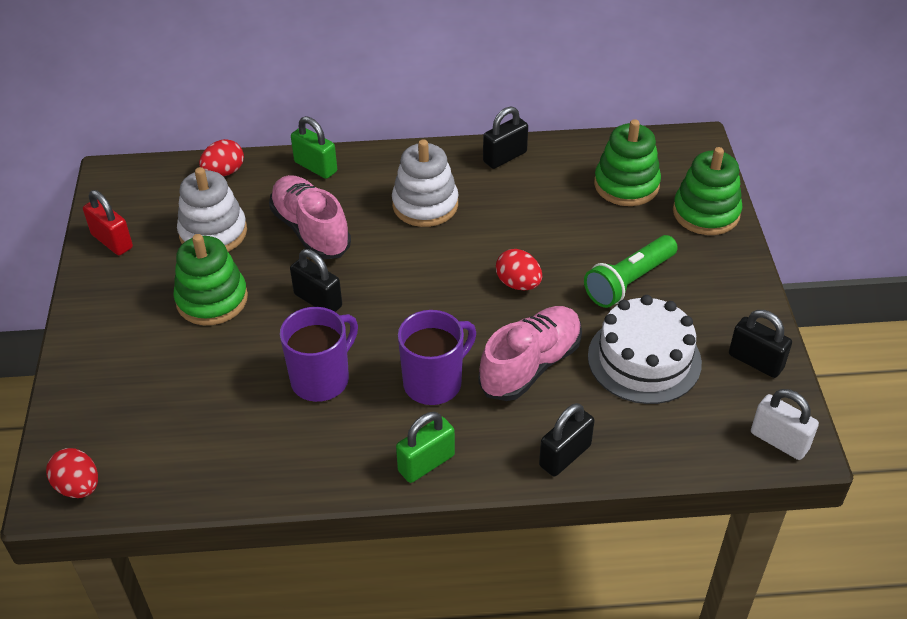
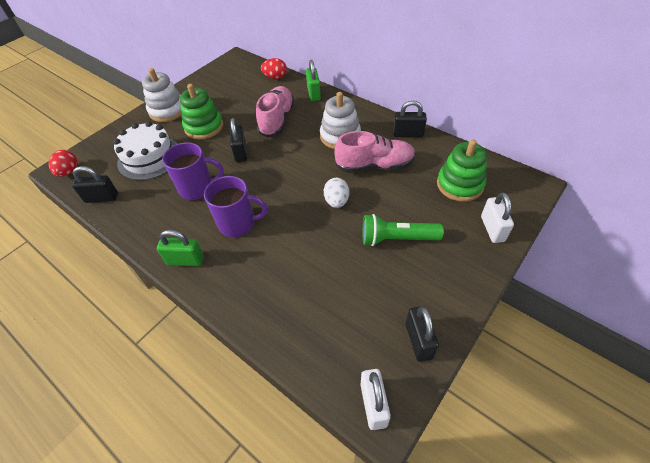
camera: 45 degrees right, 5 degrees up
(112, 241) = (202, 83): red padlock -> none
(213, 233) = (239, 100): white stacking toy -> white stacking toy (167, 110)
(518, 284) = (336, 201): red egg -> white egg
(530, 365) = (291, 247): pink shoe -> pink shoe (375, 166)
(565, 456) = (247, 309): black padlock -> black padlock (102, 198)
(644, 359) = (352, 288): white cake -> white cake (149, 158)
(706, 213) = (492, 229): green stacking toy -> white padlock

